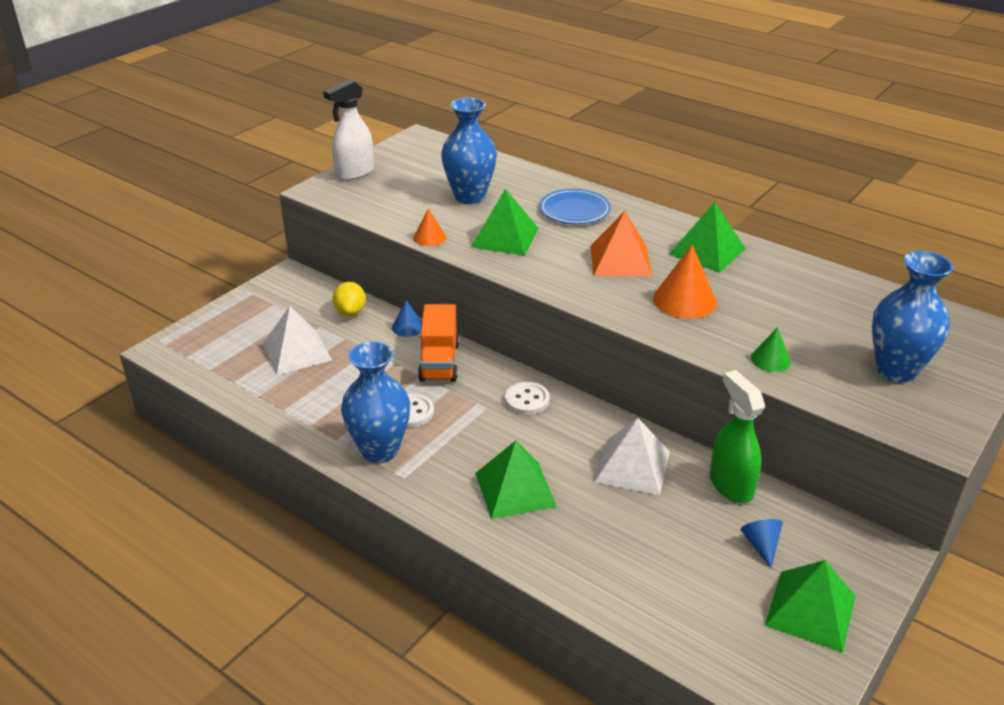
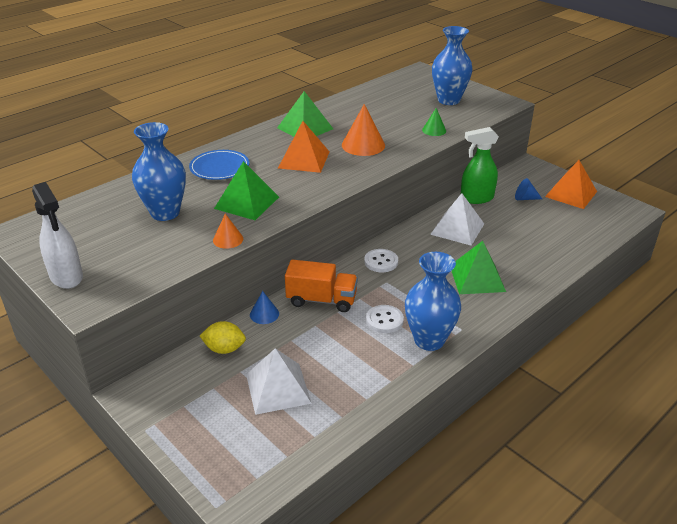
camera: 80 degrees left, 0 degrees up
(810, 610) = (571, 194): green pyramid -> orange pyramid

